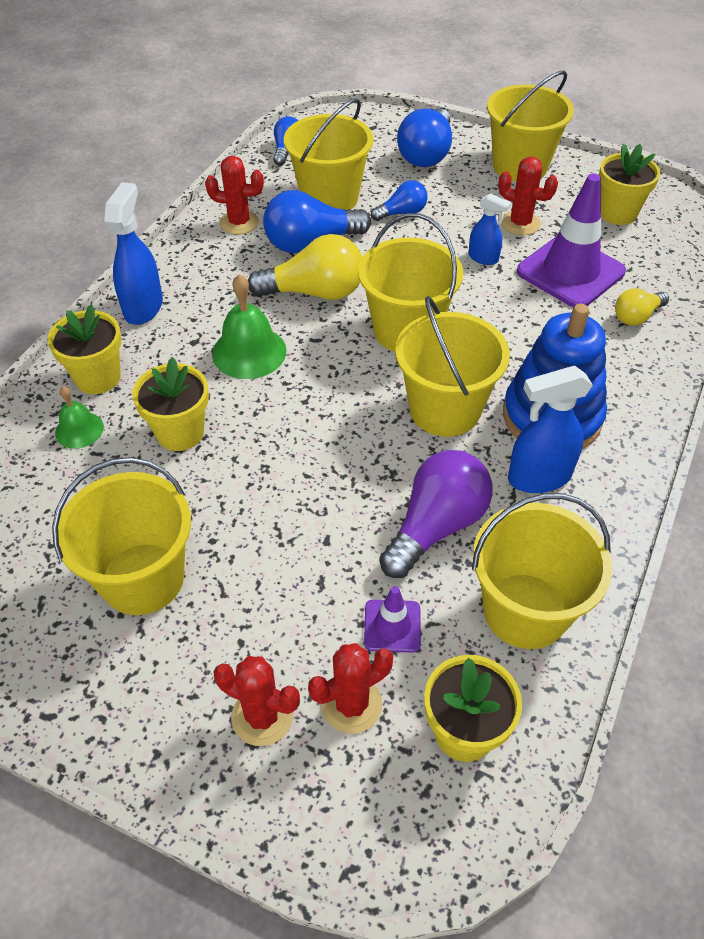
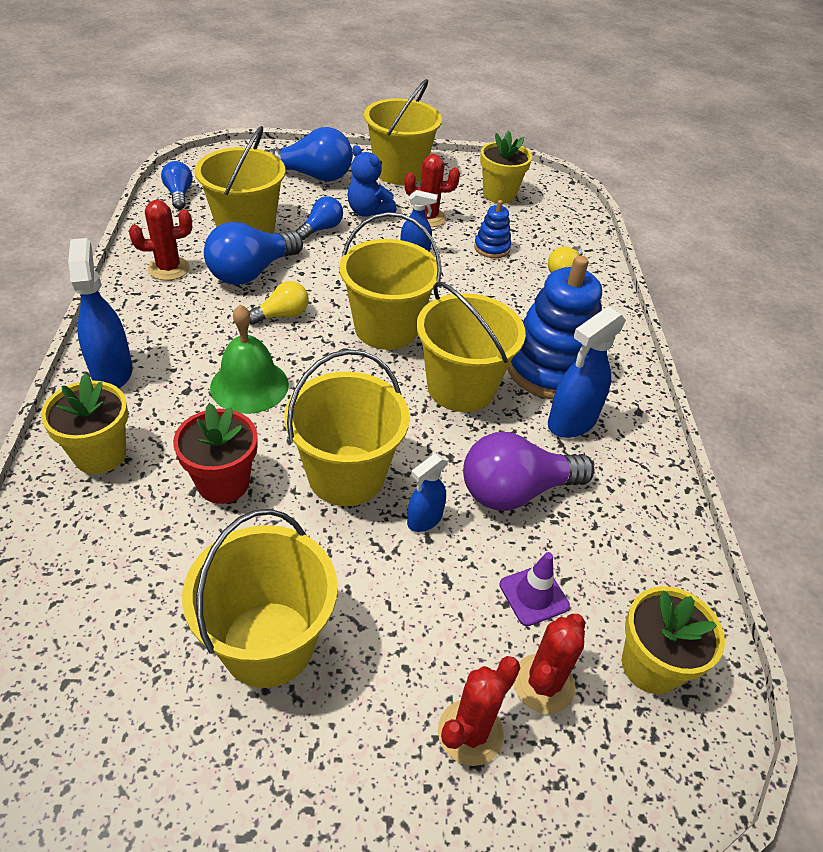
camera: 30 degrees left, 5 degrees down
(79, 430) = (108, 514): green bell -> none
(180, 432) = (223, 483): yellow flower pot -> red flower pot
(262, 716) = (470, 732): red cactus -> red cactus turned 45 degrees counterclockwise
(315, 292) = (282, 315): yellow light bulb -> yellow light bulb, size x0.56
(333, 522) = (424, 519): none -> blue spray bottle
(426, 154) = (313, 176): blue light bulb -> blue light bulb turned 75 degrees counterclockwise
(436, 526) = (516, 491): purple light bulb -> purple light bulb turned 120 degrees counterclockwise
(460, 204) = (368, 212): none -> blue teddy bear
(525, 610) = (631, 538): yellow bucket -> yellow bucket (346, 475)
(570, 272) = (492, 248): purple traffic cone -> blue stacking toy

